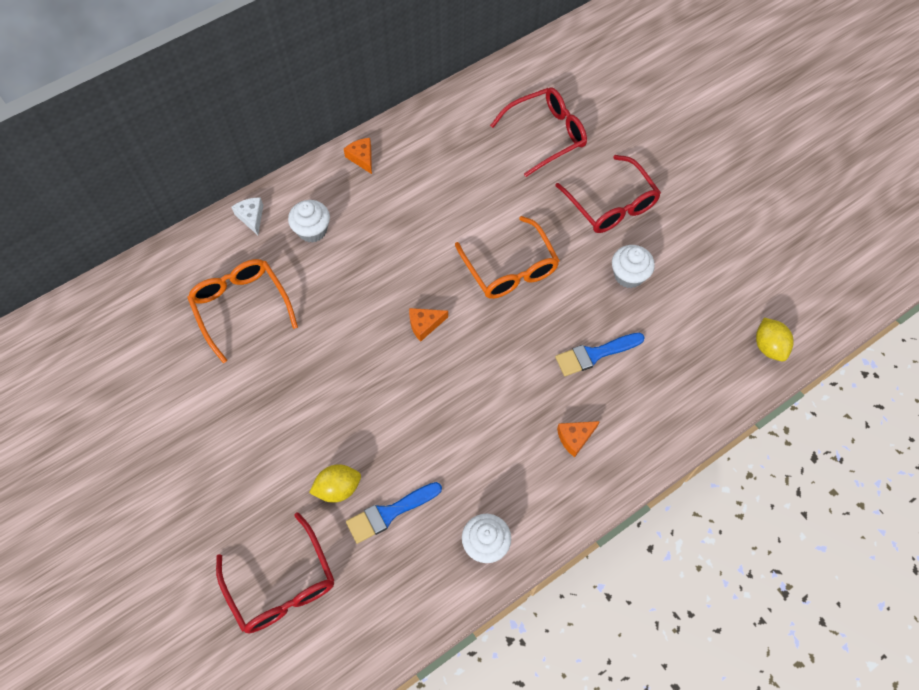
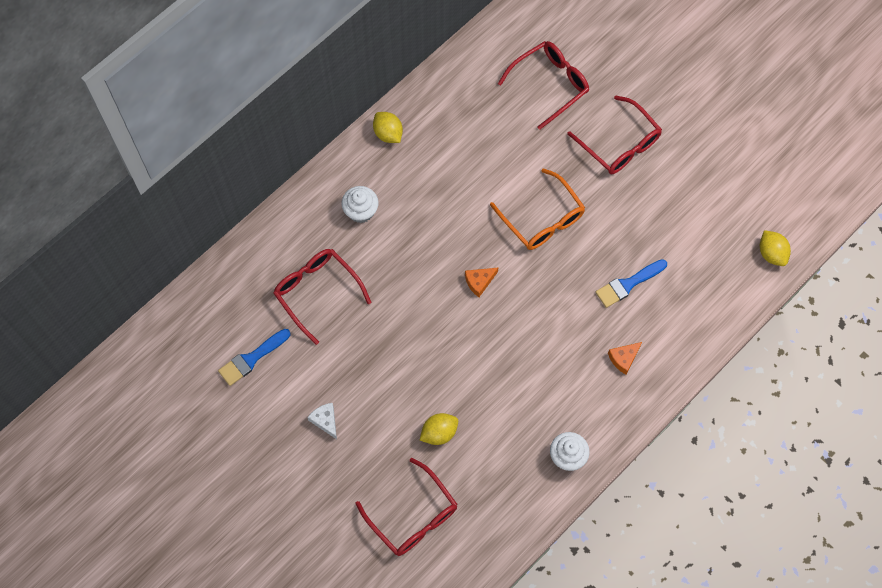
camera: 10 degrees left, 5 degrees up
(241, 307) = (317, 292): orange glasses -> red glasses
(251, 217) = (303, 207): white cheese -> white cheese (325, 421)
(362, 158) = (388, 134): orange cheese -> yellow lemon
(389, 513) = (485, 445): blue brush -> blue brush (251, 358)
(628, 275) = (645, 208): white cupcake -> none

